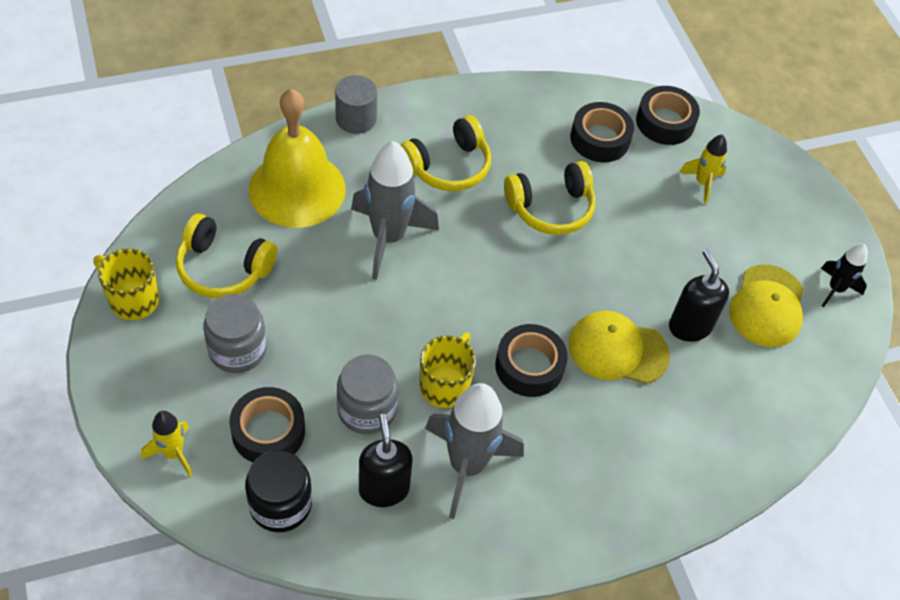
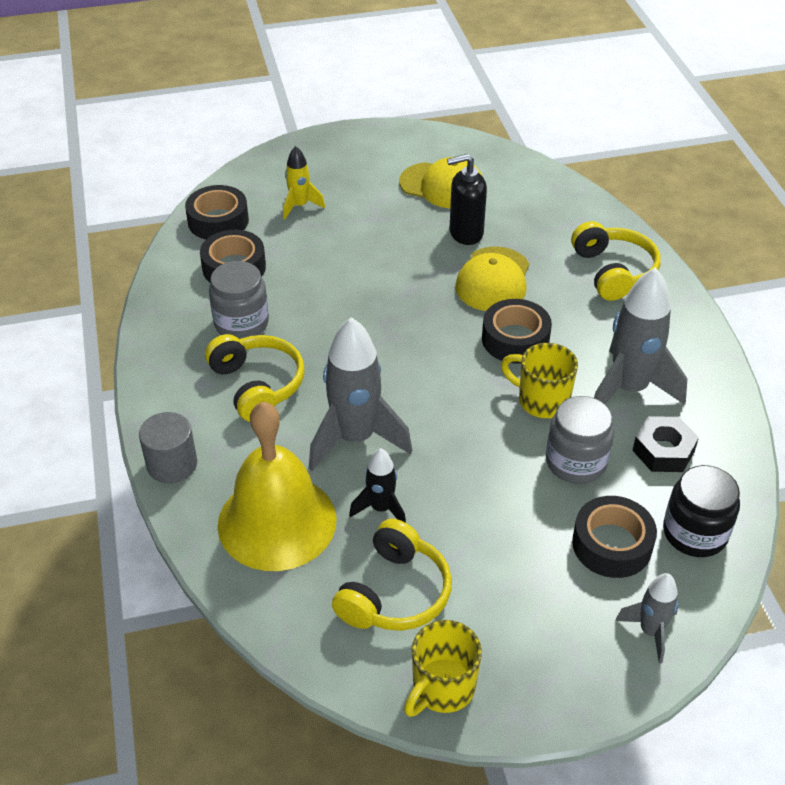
camera: 80 degrees left, 10 degrees down
(173, 453) = (650, 631): yellow rocket -> grey rocket
(237, 350) = (510, 575): grey jar -> grey jar (241, 323)
(383, 489) = (663, 451): black soap dispenser -> black nut
(551, 208) = (322, 310): yellow headphones -> yellow headphones (613, 272)
(835, 289) = (424, 146): black rocket -> black rocket (381, 508)

